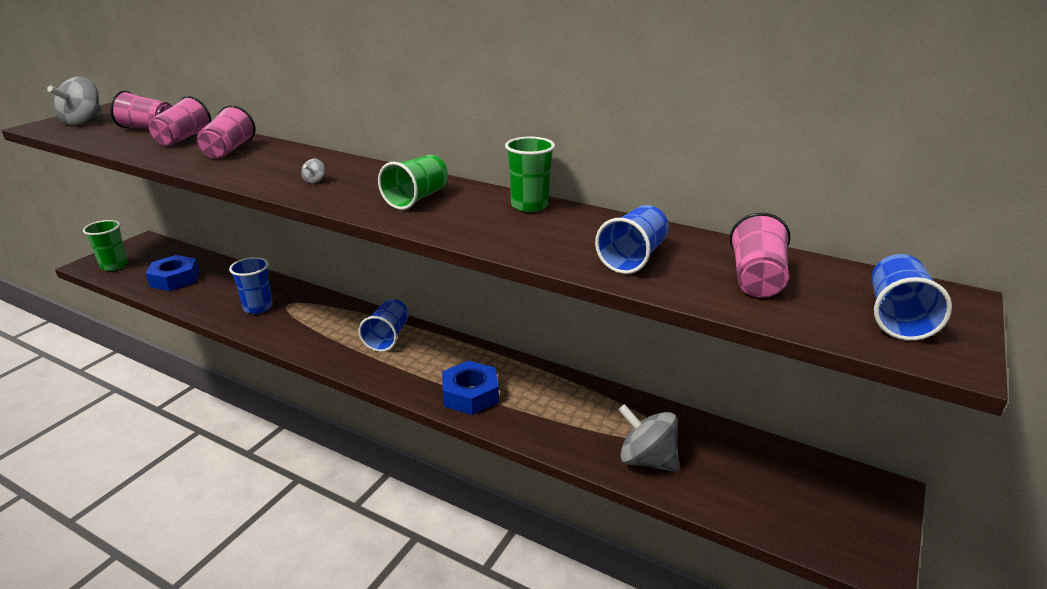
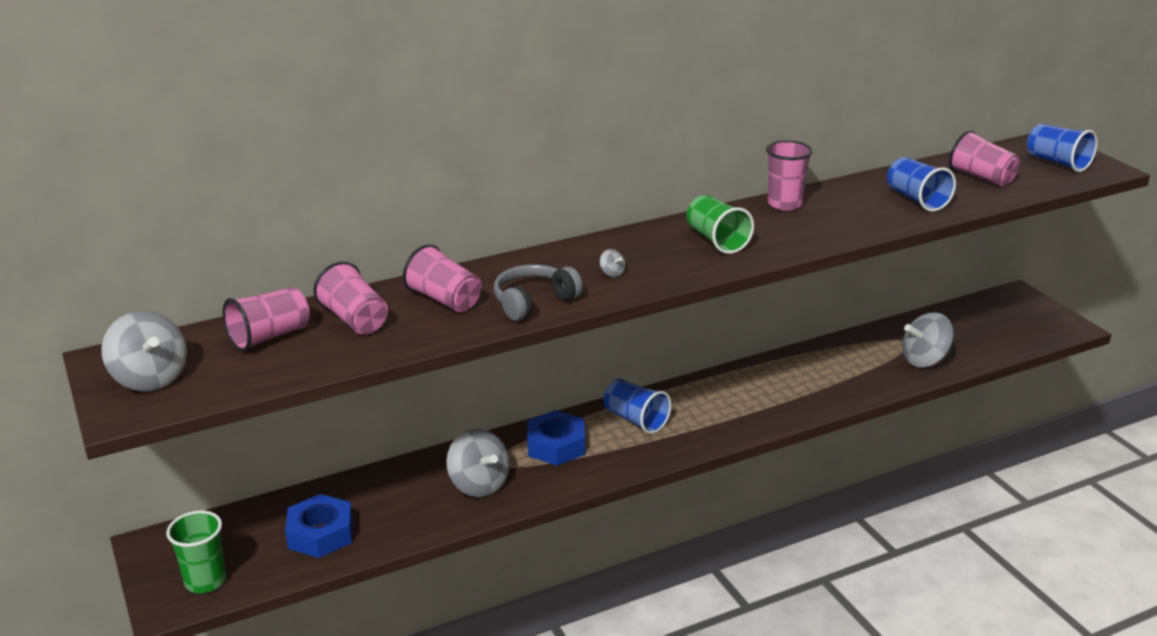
camera: 55 degrees left, 0 degrees up
(243, 171) = (533, 302): none -> grey headphones
(258, 307) = (479, 484): blue cup -> grey spinning top
(470, 394) = (776, 405): blue nut -> blue nut (556, 445)
(529, 206) = (784, 204): green cup -> pink cup

